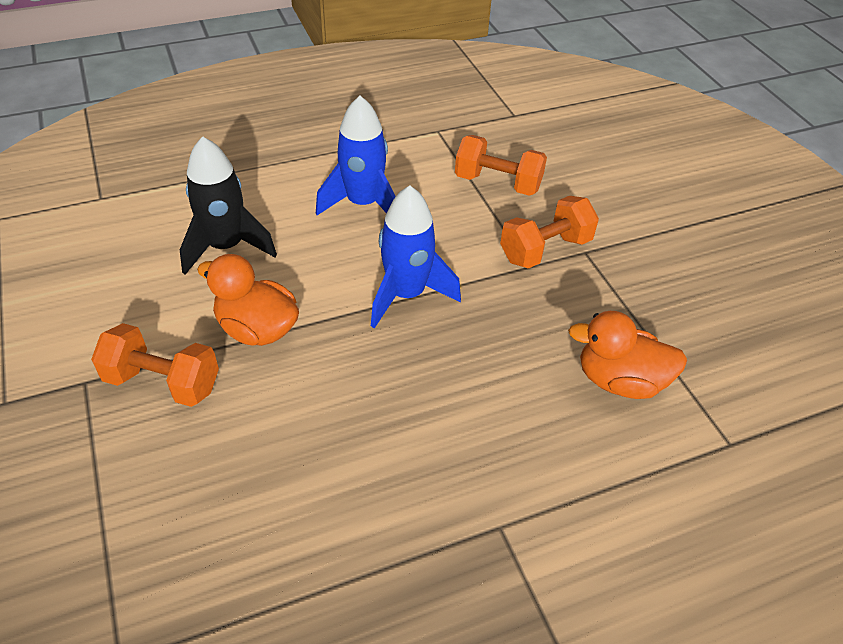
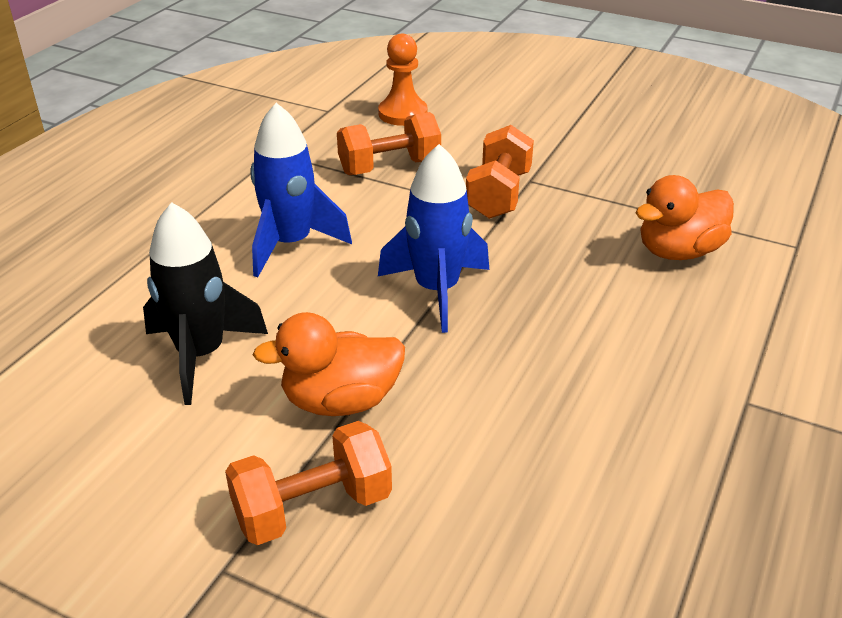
camera: 40 degrees left, 10 degrees down
(563, 145) = (403, 114): none -> orange pawn

